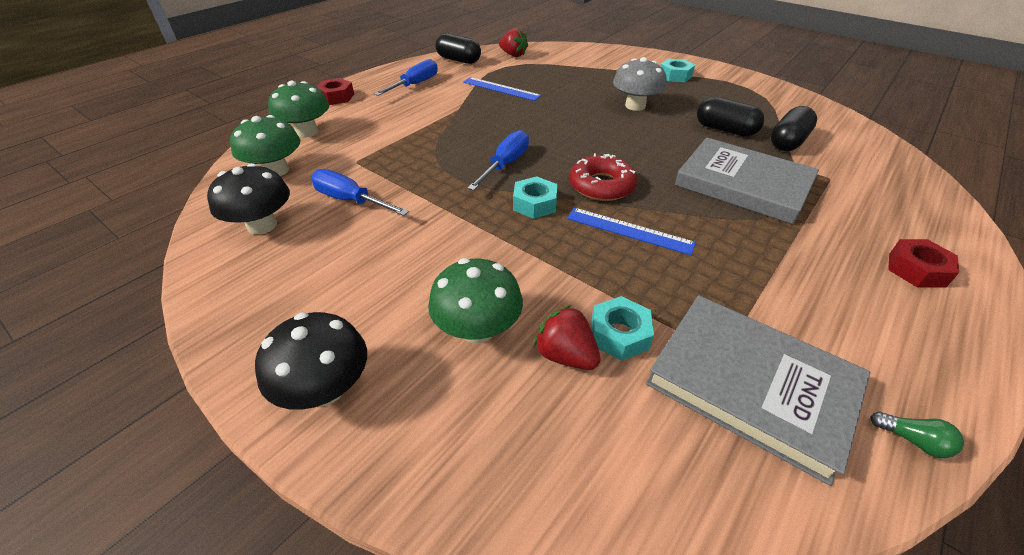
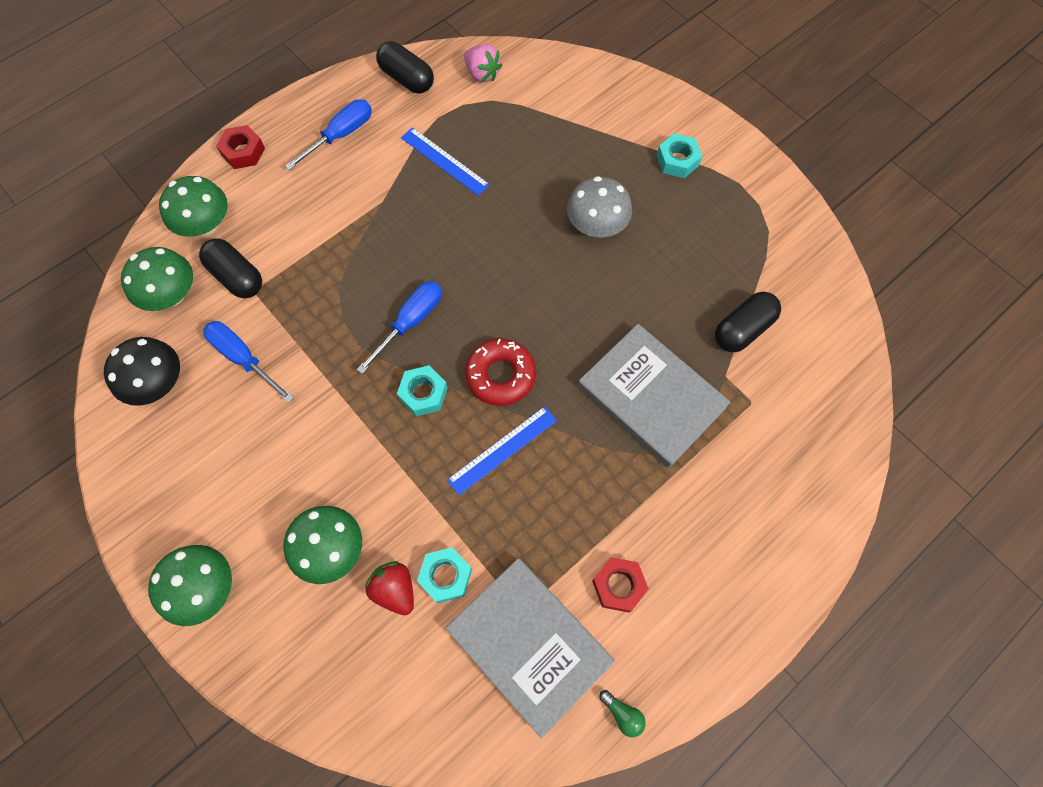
camera: 10 degrees right, 25 degrees up
(325, 388) = (205, 588): black mushroom -> green mushroom
(513, 55) = (482, 74): red strawberry -> pink strawberry
(629, 231) = (502, 450): blue ruler -> blue ruler turned 75 degrees counterclockwise
(725, 130) = (681, 294): black capsule -> black capsule (236, 277)
(916, 270) = (749, 549): red nut -> red nut (618, 585)

